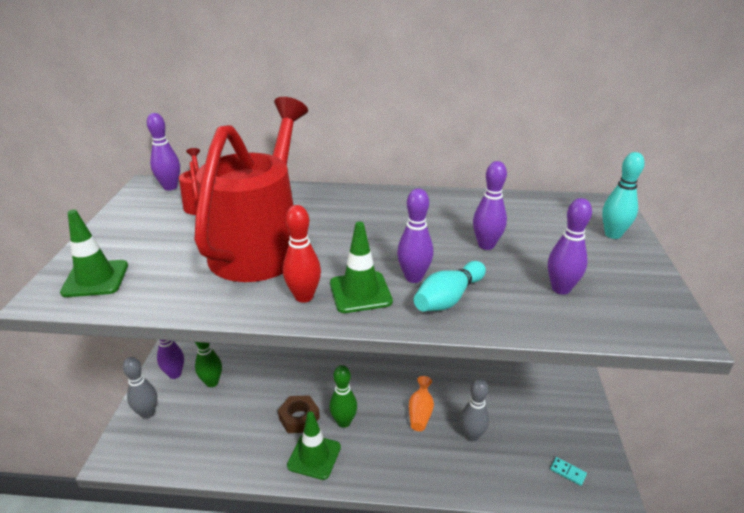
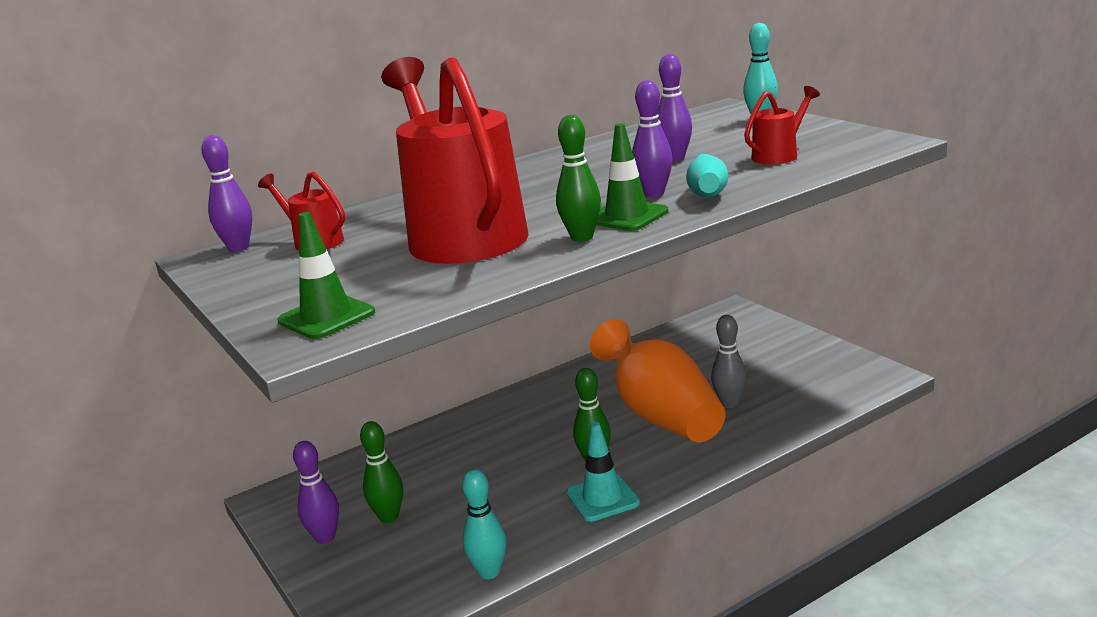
camera: 35 degrees left, 10 degrees down
(147, 413) = (346, 582): grey bowling pin -> none
(204, 464) = (489, 572): none -> turquoise bowling pin
(299, 418) = (542, 484): brown nut -> none
(304, 297) = (582, 237): red bowling pin -> green bowling pin
(314, 456) = (602, 498): green traffic cone -> turquoise traffic cone
(420, 413) = (660, 415): orange vase -> orange vase, size x2.44
(560, 289) = (779, 155): purple bowling pin -> red watering can
(568, 472) = (838, 381): turquoise domino -> none

